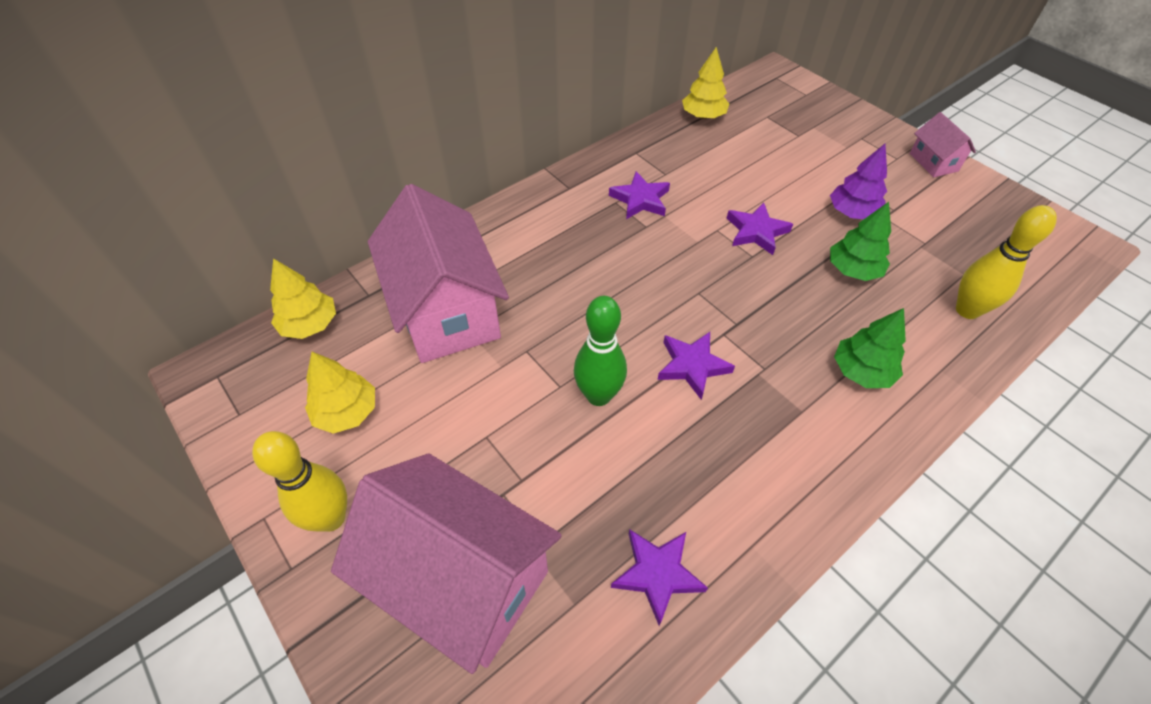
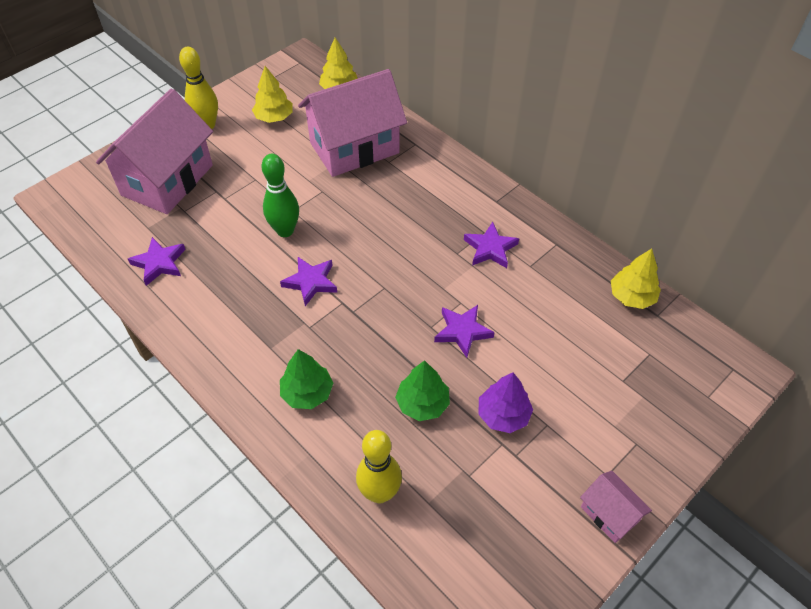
camera: 85 degrees right, 0 degrees up
(933, 162) = (609, 514): pink house -> pink house turned 75 degrees clockwise

